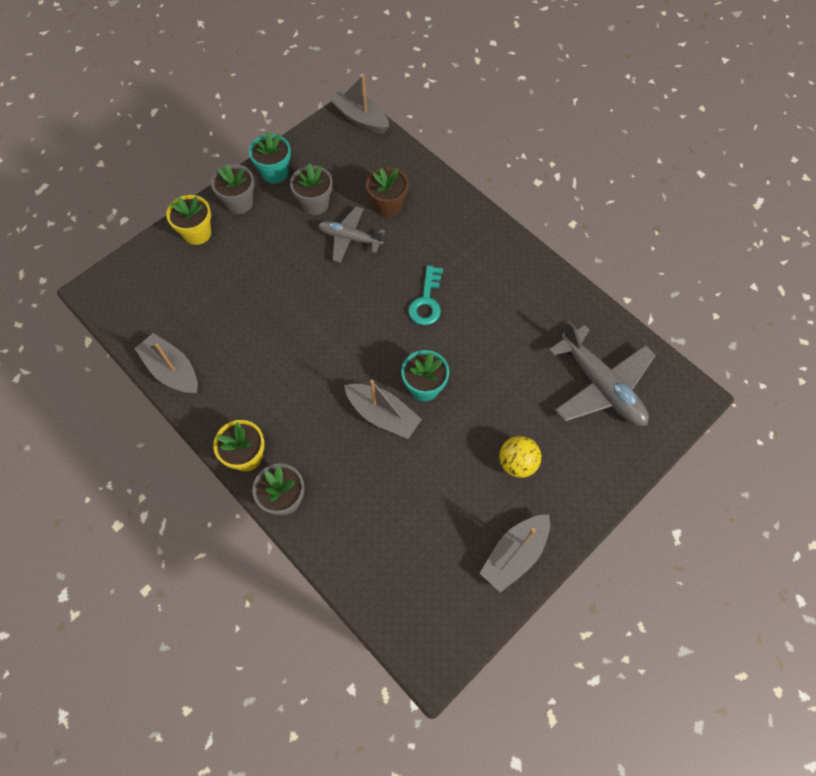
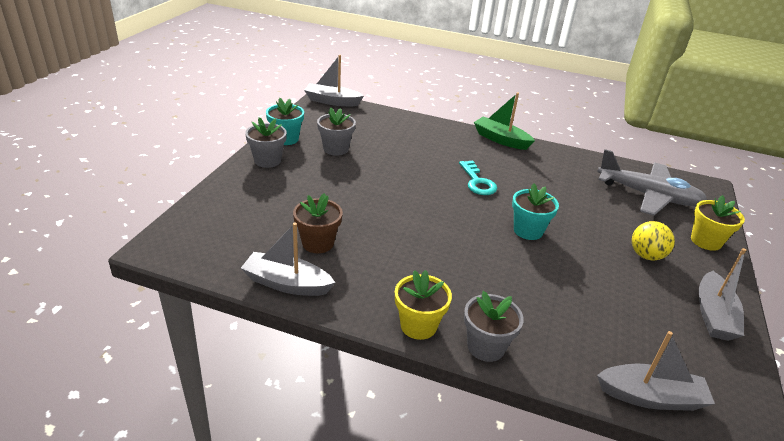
camera: 30 degrees left, 30 degrees down
(197, 233) = (241, 186): yellow flower pot -> yellow flower pot (706, 241)
(350, 238) = (382, 161): grey plane -> none
(383, 415) = (513, 257): grey boat -> grey boat (651, 397)
(388, 206) = (396, 139): brown flower pot -> brown flower pot (318, 243)
(506, 241) = (501, 140): none -> green boat

